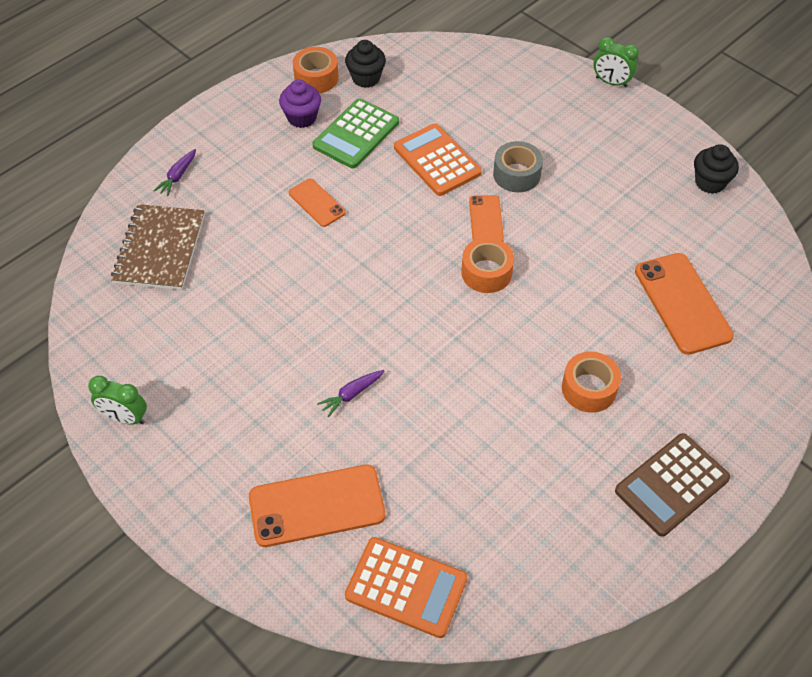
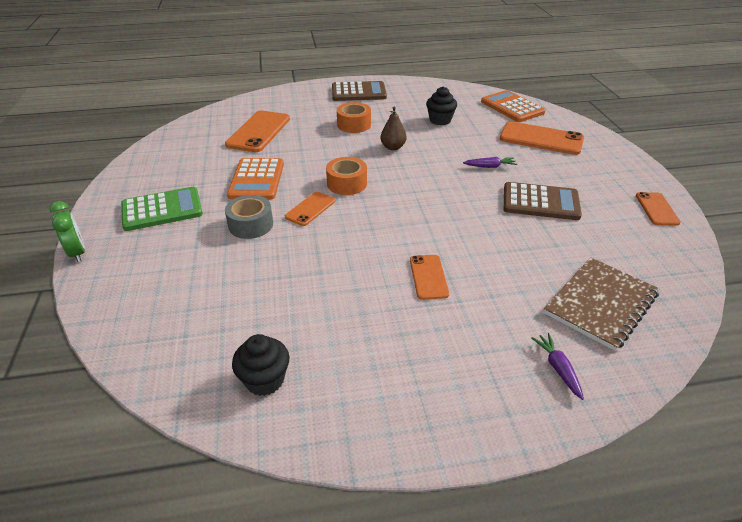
camera: 145 degrees left, 15 degrees down
(125, 418) = (656, 209): green clock -> orange phone
(178, 176) = (558, 368): purple carrot -> purple carrot turned 75 degrees counterclockwise
(261, 357) = (540, 202): none -> brown calculator
(302, 118) = (377, 368): purple cupcake -> none
(316, 78) = (317, 414): orange tape -> none
(356, 134) = (339, 320): green calculator -> green calculator (162, 210)
(437, 160) = (295, 262): orange calculator -> orange calculator (256, 180)
(495, 367) = (393, 147): none -> brown pear
(710, 182) = (145, 167): black cupcake -> black cupcake (440, 120)

